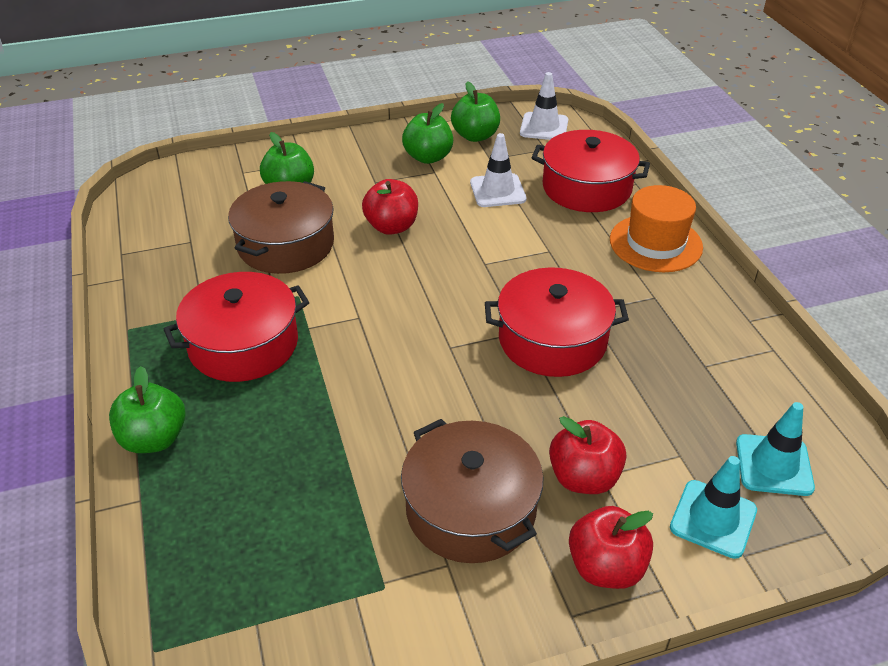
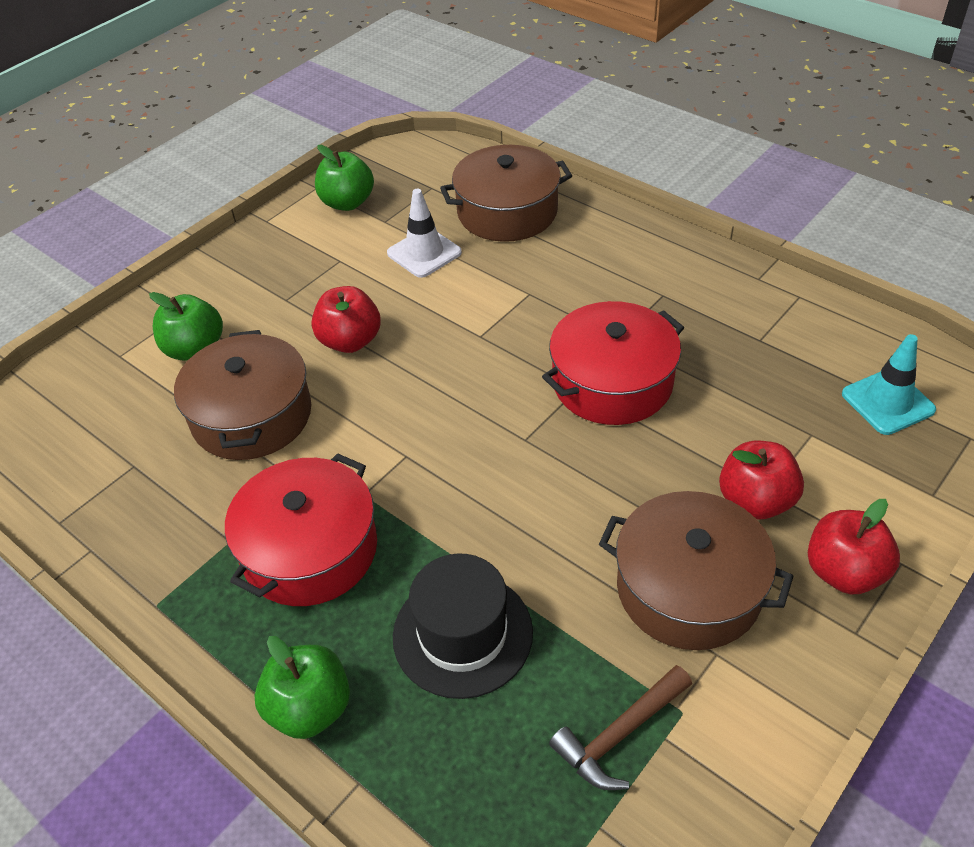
camera: 30 degrees left, 5 degrees up
(287, 448) = (462, 634): none -> black hat
(327, 574) = (620, 734): none -> brown hammer
(428, 157) = (318, 247): green apple -> none
(544, 127) = (409, 164): white traffic cone -> none
(586, 188) = (507, 212): red pot -> brown pot
(655, 243) = (618, 241): orange hat -> none
(713, 519) = (885, 477): turquoise traffic cone -> none

